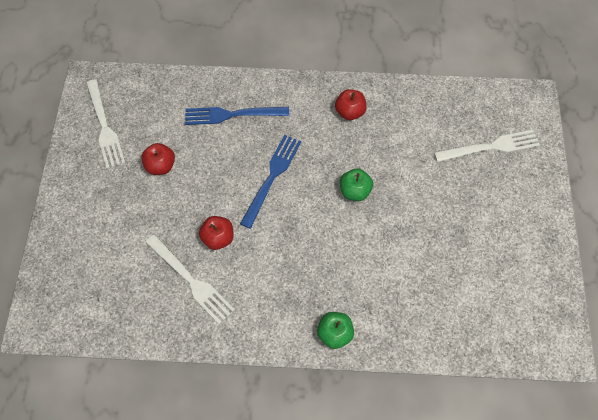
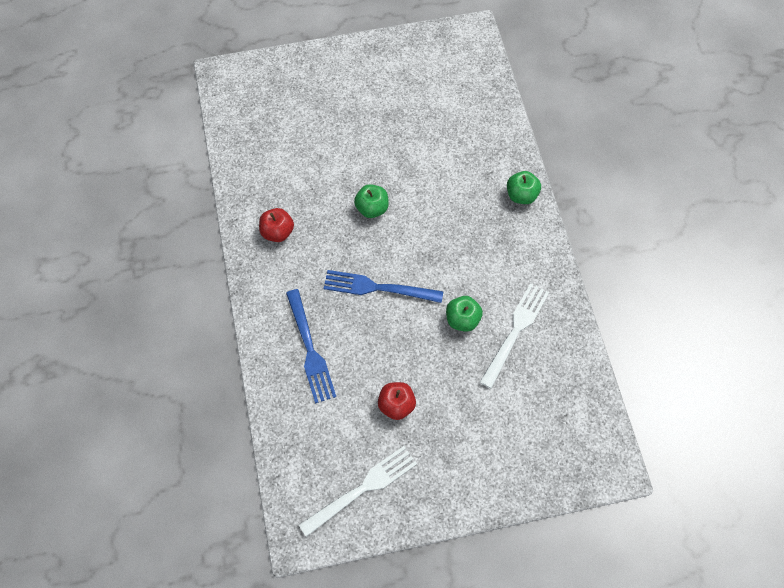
camera: 105 degrees left, 0 degrees up
(218, 238) = (462, 320): red apple -> green apple
(490, 147) = (289, 103): white fork -> none

